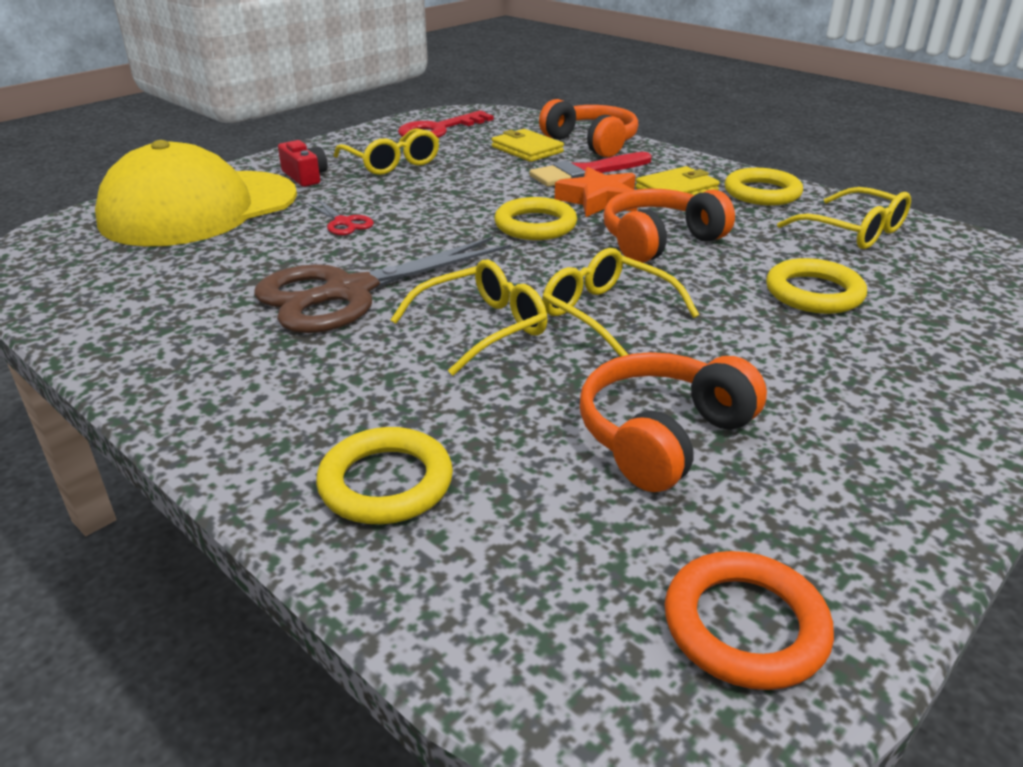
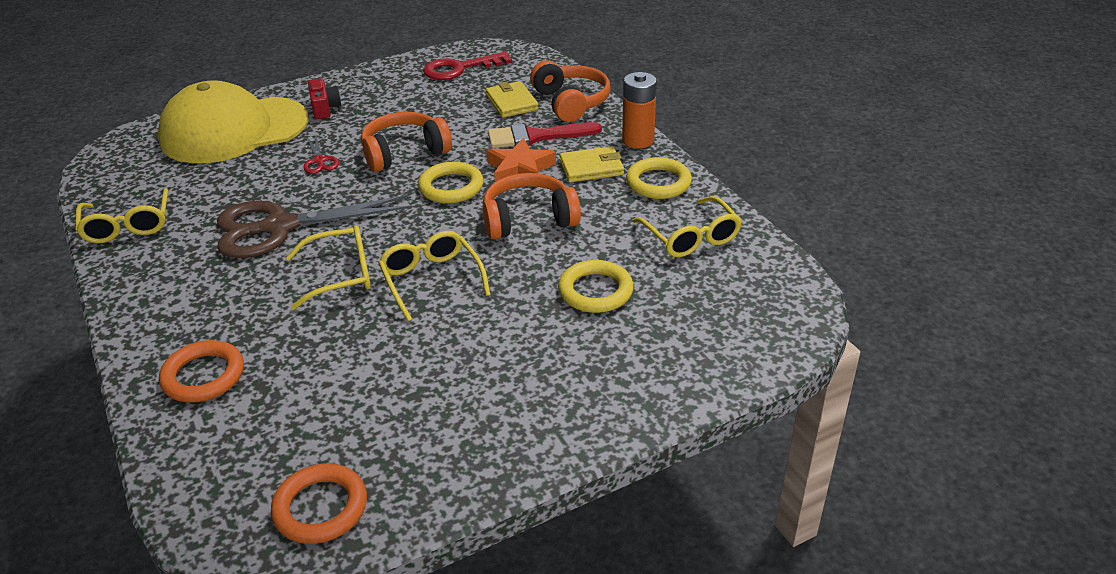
camera: 20 degrees right, 5 degrees up
(386, 483) = (203, 376): yellow ring -> orange ring
(392, 163) = (397, 102): yellow glasses -> yellow glasses (127, 226)
(663, 436) = (382, 383): orange headphones -> orange headphones (404, 153)
(698, 163) = (638, 140): none -> orange battery

